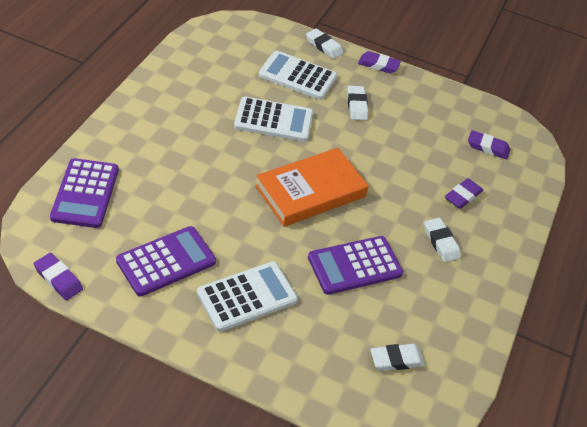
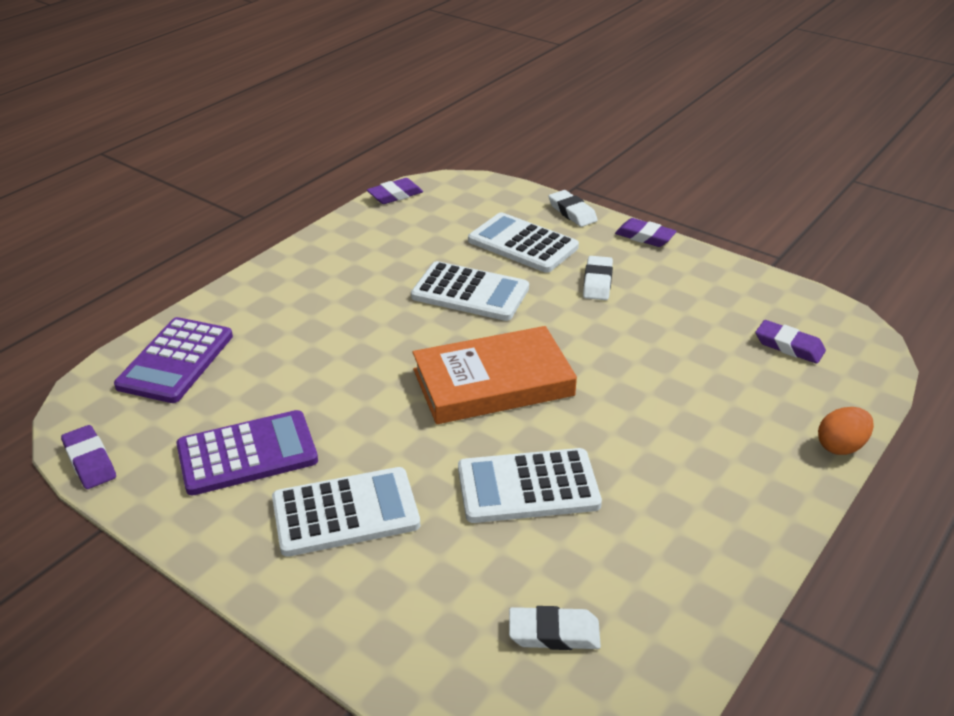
camera: 20 degrees right, 10 degrees down
(354, 266) = (528, 487): purple calculator -> white calculator
(441, 242) = (678, 467): white eraser -> none
(463, 196) = (732, 407): purple eraser -> purple eraser (395, 195)
(530, 218) = (841, 446): none -> orange egg

